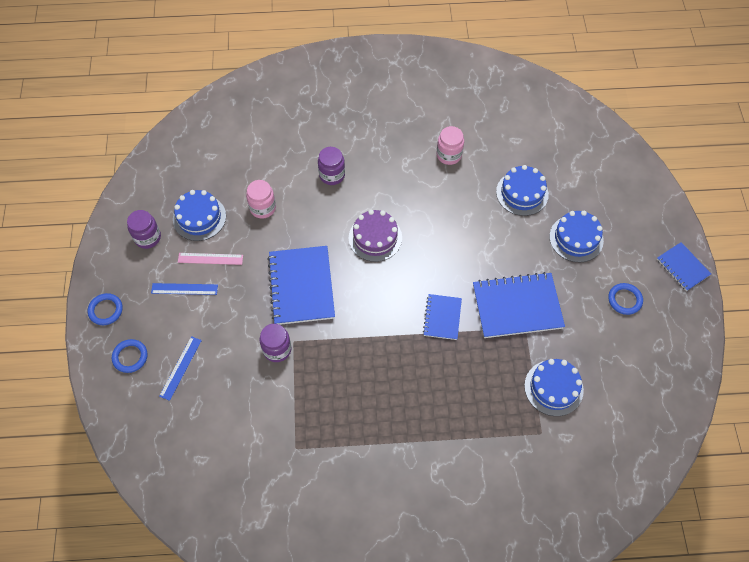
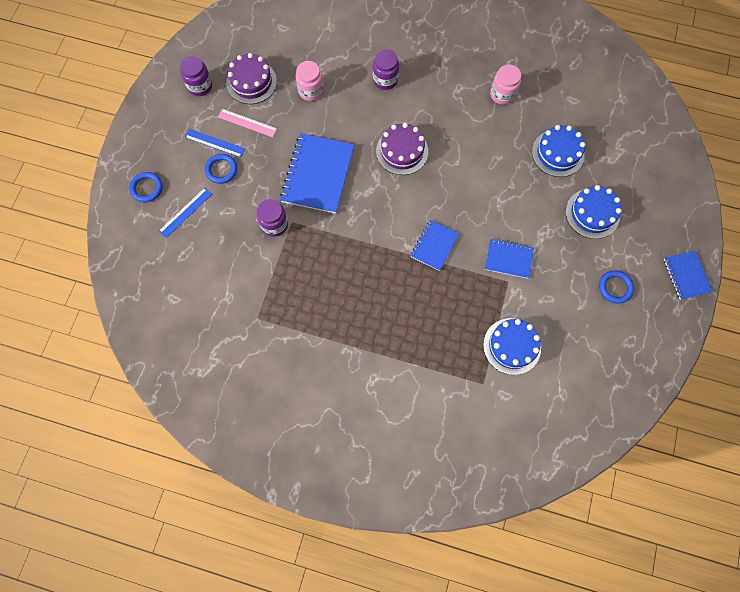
camera: 20 degrees right, 10 degrees up
(106, 310) = (141, 140): blue ring -> blue ring (221, 170)
(199, 217) = (251, 82): blue cake -> purple cake
(517, 306) = (508, 259): blue notebook -> blue notebook, size x0.56

